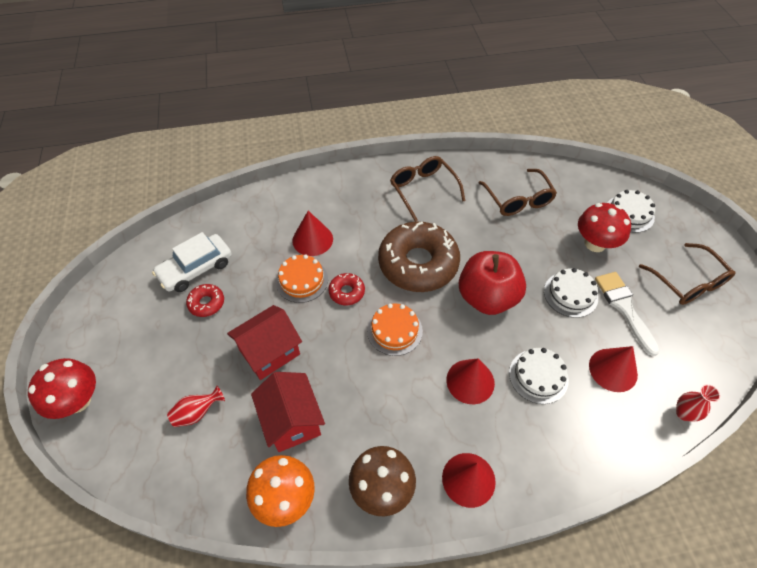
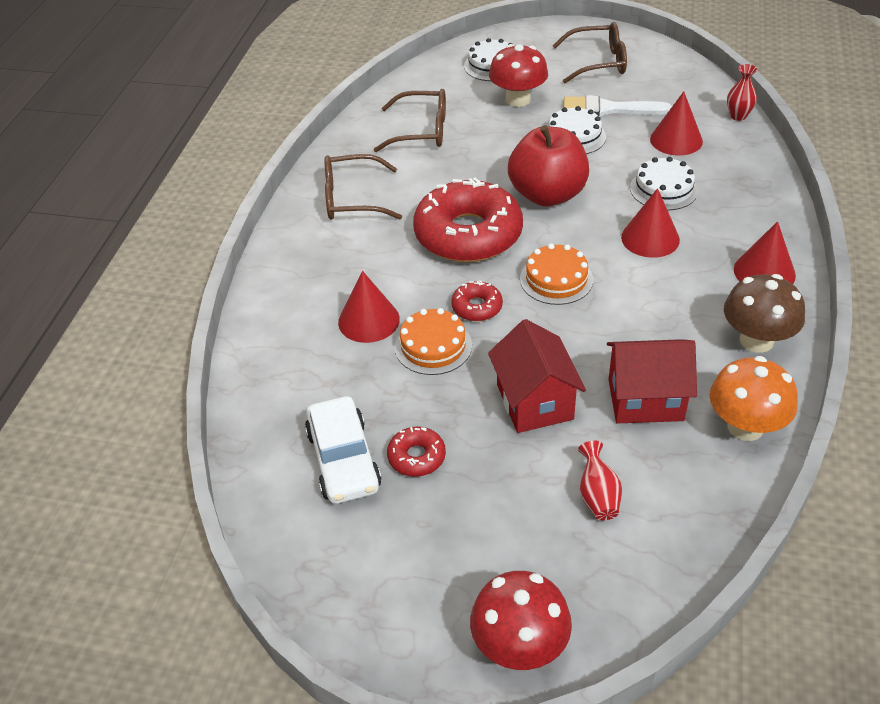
camera: 65 degrees left, 10 degrees down
(418, 263) = (468, 234): brown donut -> red donut

